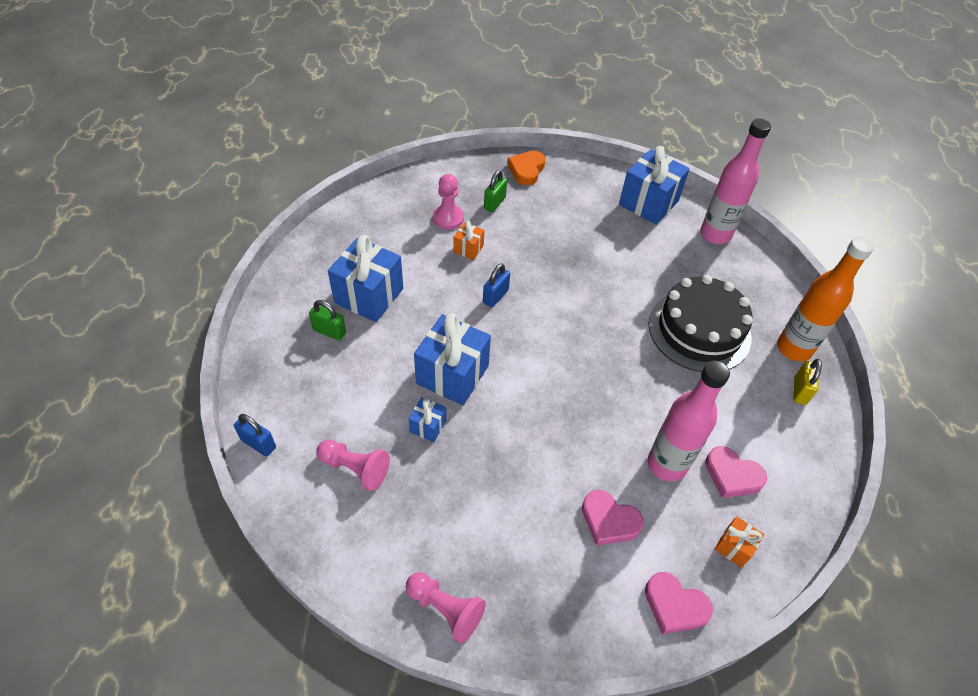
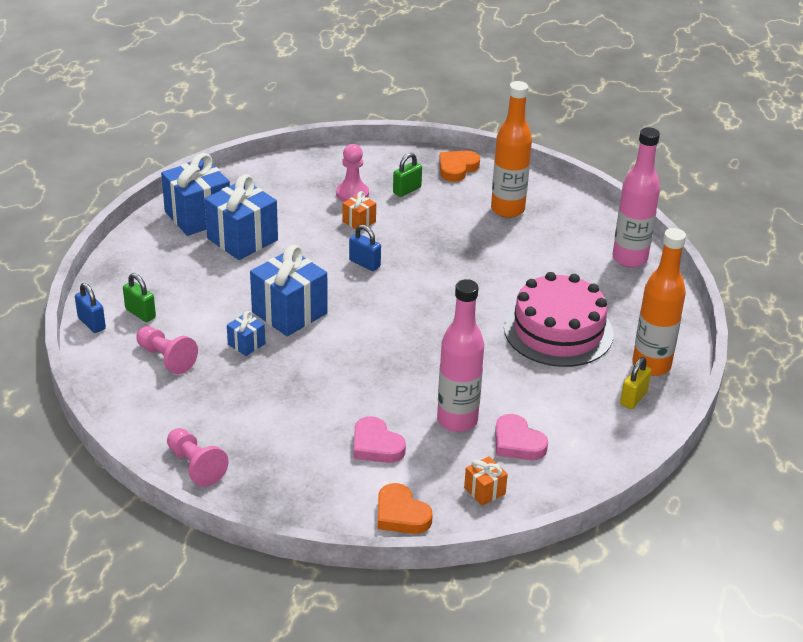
camera: 20 degrees right, 15 degrees down
(329, 331) = (192, 258): green padlock -> green padlock (140, 313)
(495, 296) = (364, 263): blue padlock -> blue padlock turned 75 degrees clockwise
(590, 205) = (507, 209): none -> orange bottle
(648, 203) = (572, 219): blue gift -> blue gift (198, 216)
(674, 606) = (401, 514): pink heart -> orange heart
(699, 330) = (558, 331): black cake -> pink cake

